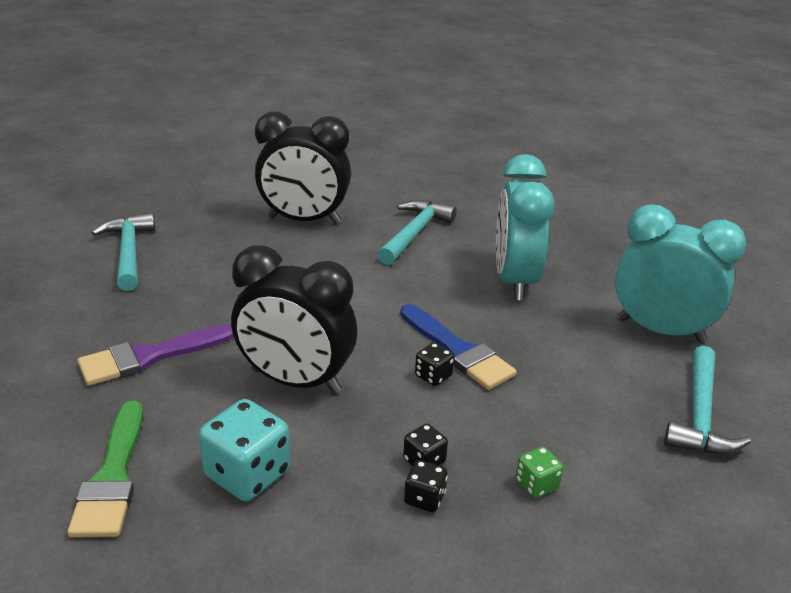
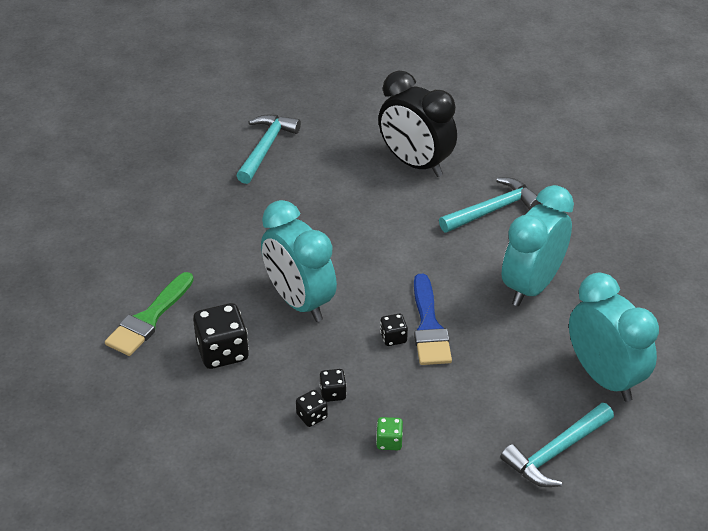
camera: 35 degrees right, 10 degrees up
(149, 357) = (222, 243): purple brush -> none
(247, 474) = (222, 352): turquoise dice -> black dice
(296, 381) = (299, 301): black clock -> turquoise clock

